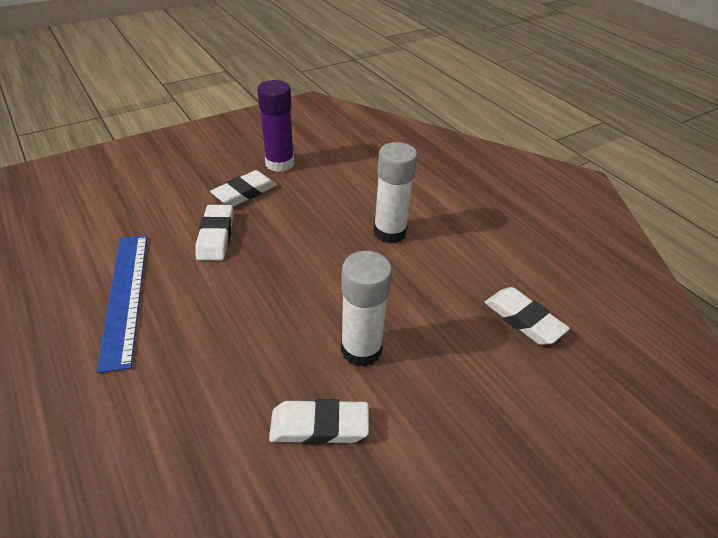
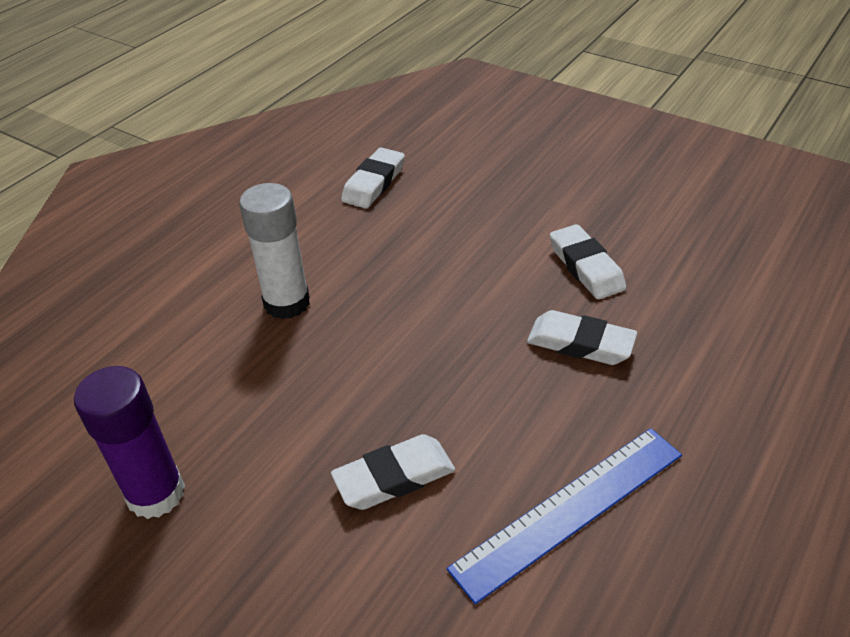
camera: 110 degrees left, 0 degrees up
(245, 193) = (267, 499): white eraser -> white eraser (580, 343)
(361, 349) = (486, 269): white glue stick -> none

